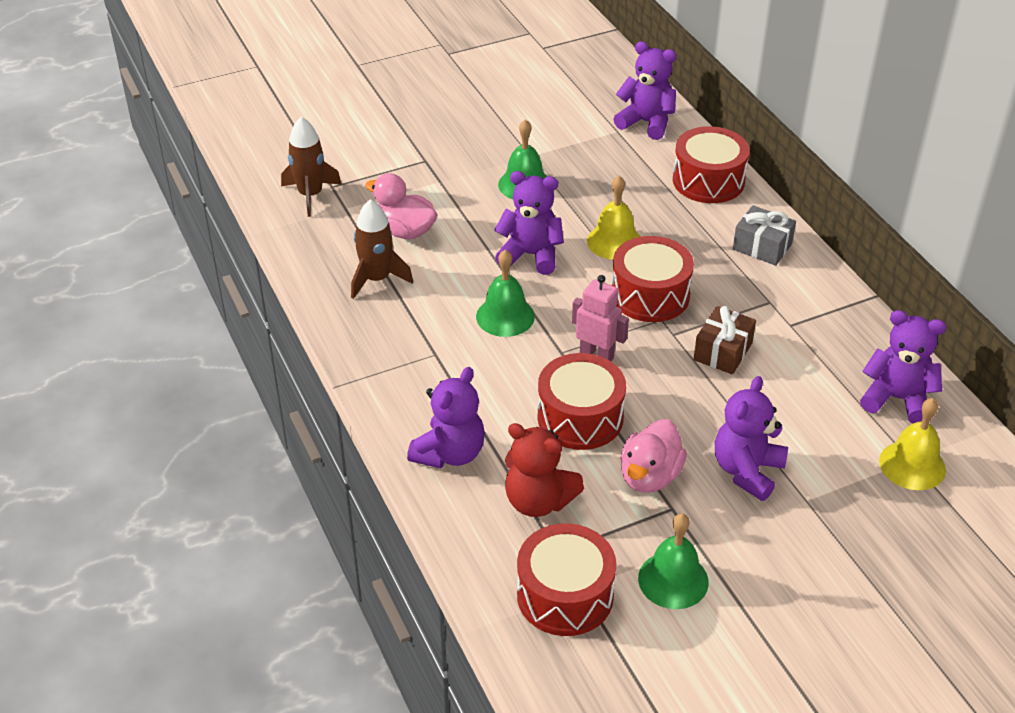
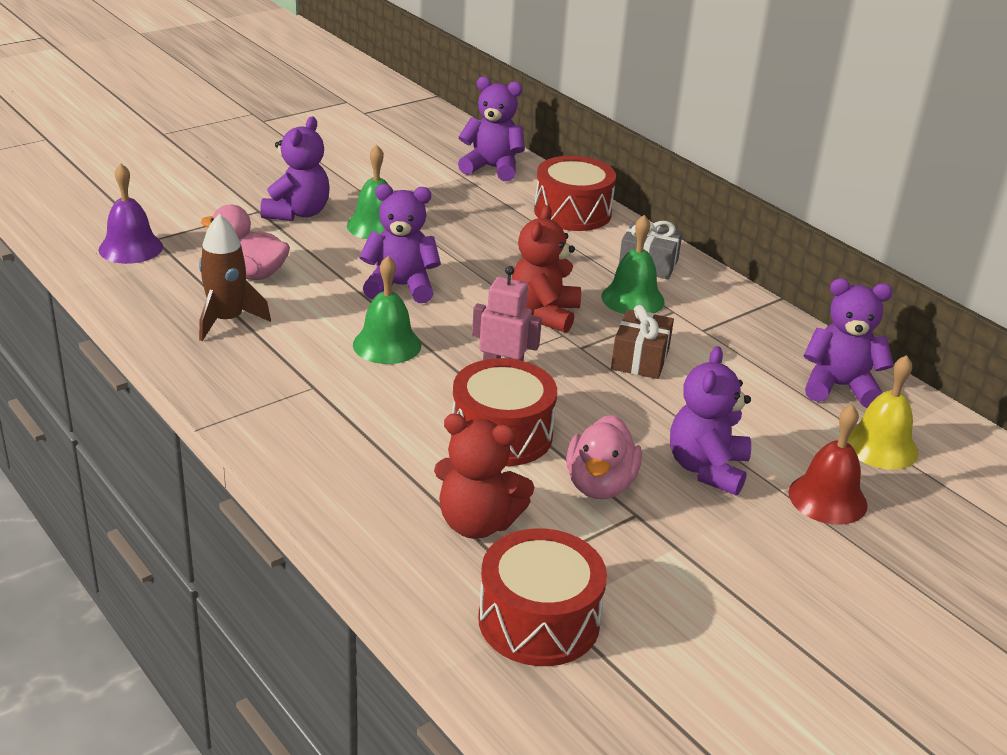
camera: 15 degrees left, 10 degrees down
(310, 195) = (130, 248): brown rocket -> purple bell
(450, 453) = (356, 484): purple teddy bear -> purple teddy bear (297, 213)
(614, 241) = (490, 269): yellow bell -> none
(650, 295) = (544, 314): red drum -> red teddy bear
(673, 580) = (662, 588): green bell -> green bell (632, 299)
(844, 512) = (827, 498): none -> red bell

